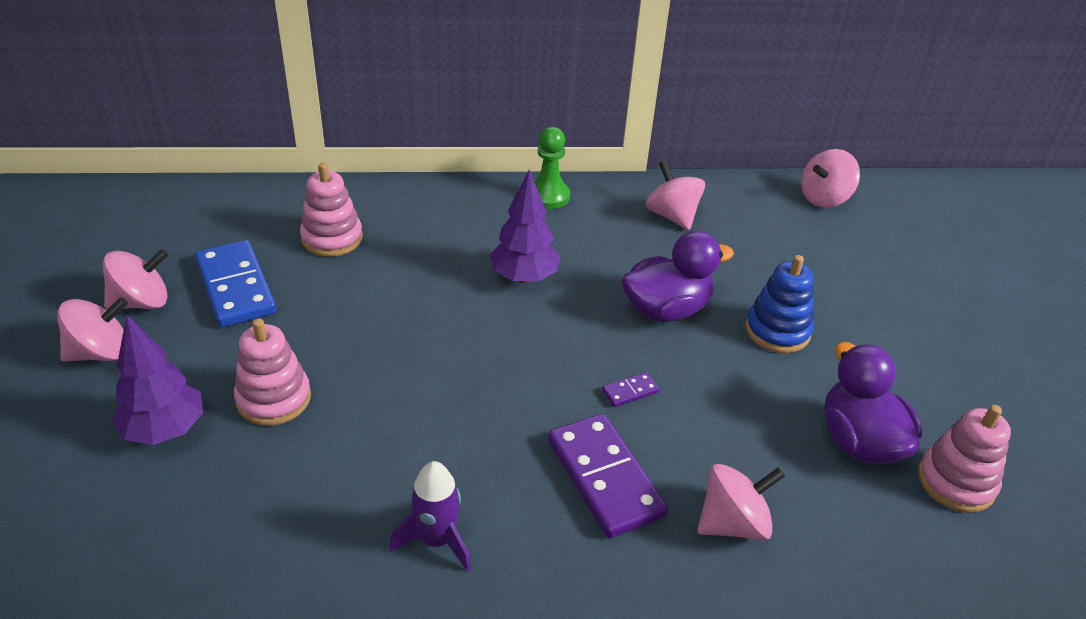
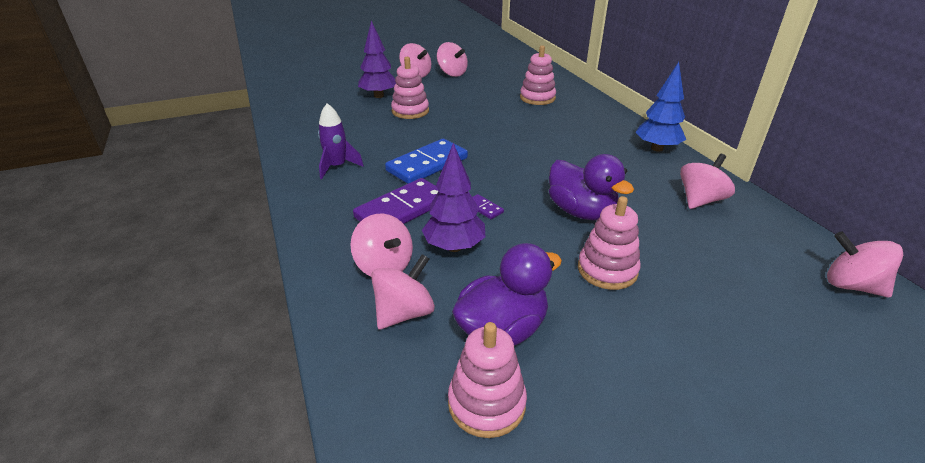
camera: 75 degrees right, 5 degrees down
(235, 287) = (478, 87): blue domino -> blue domino (427, 164)
(524, 277) = (561, 154): purple tree -> purple tree (454, 247)
(548, 196) = (657, 148): green pawn -> blue tree
(777, 331) = (607, 270): blue stacking toy -> pink stacking toy
(825, 520) = (404, 313): none -> pink spinning top

